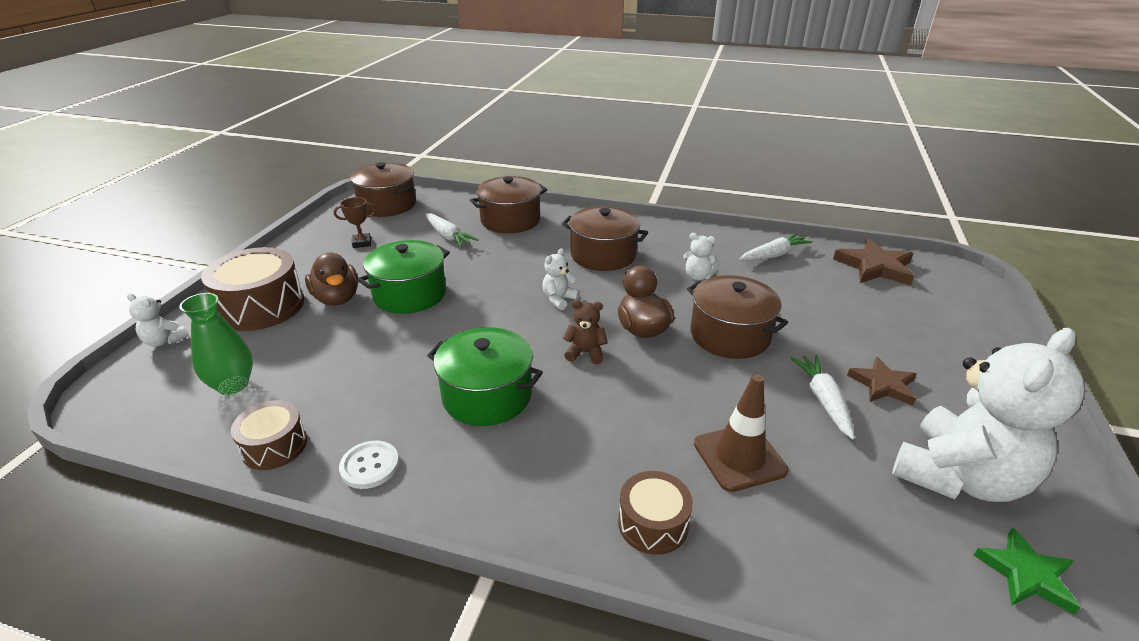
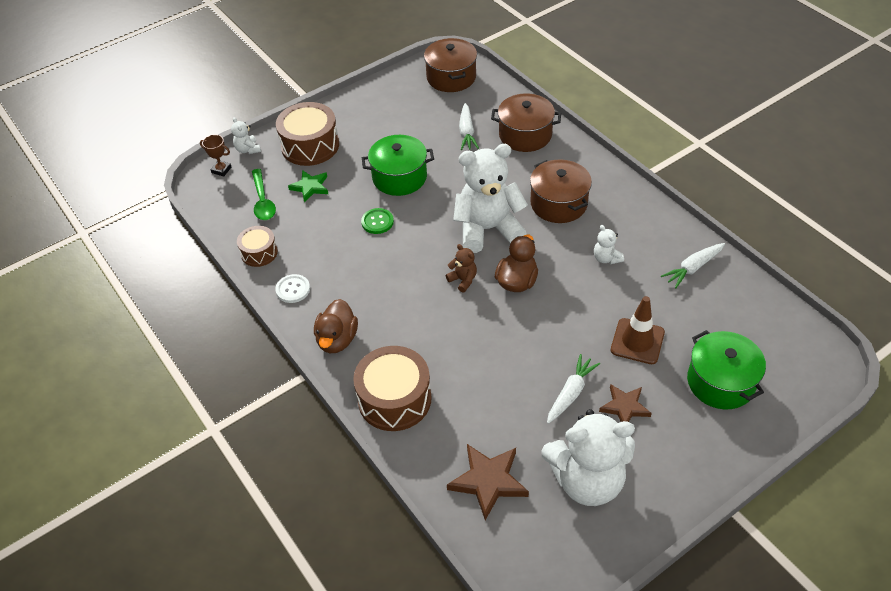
camera: 40 degrees right, 15 degrees up
(233, 385) = (263, 201): green vase -> green spoon
(337, 298) = (355, 160): brown duck -> brown duck (337, 339)
(362, 243) = (405, 113): brown trophy -> brown trophy (221, 170)
(423, 343) = (377, 222): none -> green button
(487, 395) = (381, 279): green pot -> green pot (720, 382)
(559, 299) = (488, 229): white teddy bear -> white teddy bear, size x2.39
(653, 523) = (394, 399): brown drum -> brown drum, size x1.75
(729, 335) = (569, 317): brown pot -> none
(739, 457) = (477, 394): brown traffic cone -> brown traffic cone (637, 341)
(774, 255) = (693, 268): white carrot -> white carrot turned 135 degrees clockwise
(875, 267) = (763, 321): brown star -> brown star (488, 481)
(1026, 574) = (548, 539): green star -> green star (310, 187)

